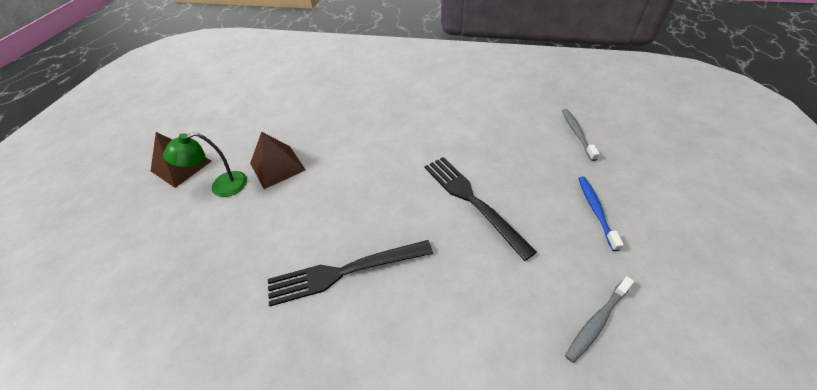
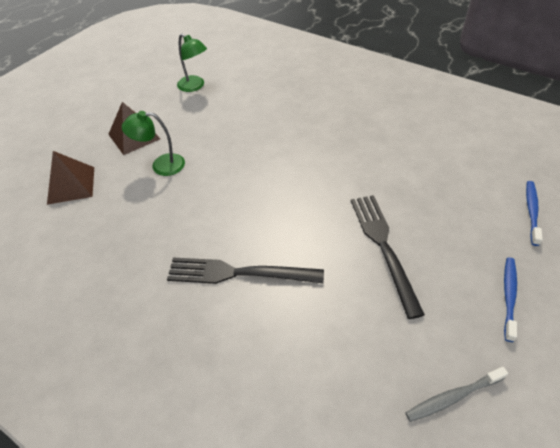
camera: 20 degrees right, 0 degrees up
(232, 102) = (195, 86): none -> green lamp
(277, 166) = (214, 160): brown pyramid -> brown pyramid (71, 185)
(577, 133) = (531, 211): grey toothbrush -> blue toothbrush

